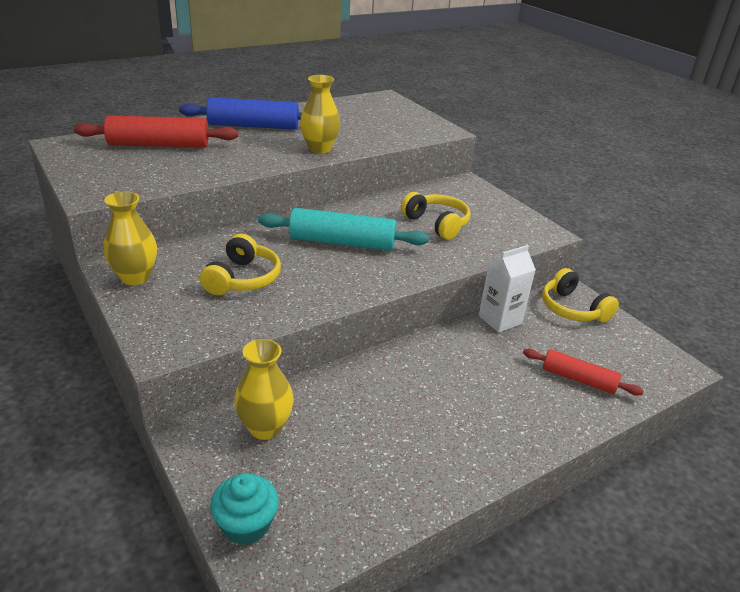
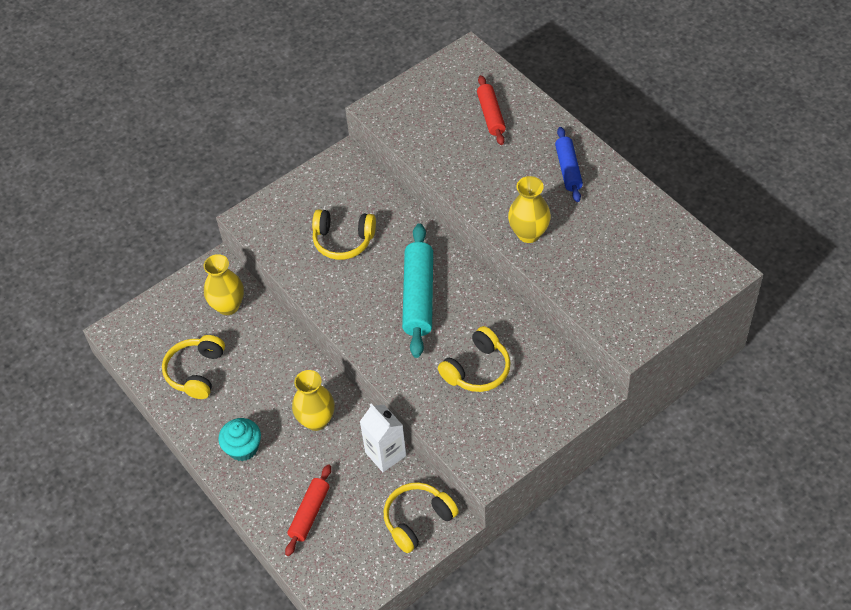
camera: 90 degrees right, 20 degrees up
(135, 277) = (331, 176): yellow vase -> yellow vase (316, 420)
(159, 145) = (491, 115): red rolling pin -> red rolling pin, size x0.62
(246, 525) = (149, 314): turquoise cupcake -> turquoise cupcake (243, 448)
(253, 126) = (568, 169): blue rolling pin -> blue rolling pin, size x0.62
(370, 470) = (196, 372): none -> yellow headphones

